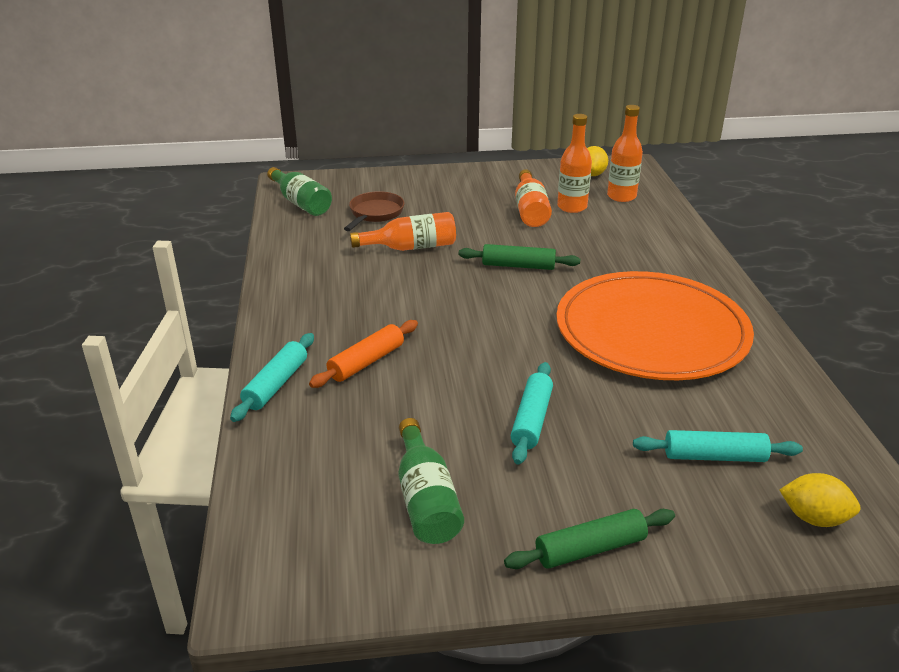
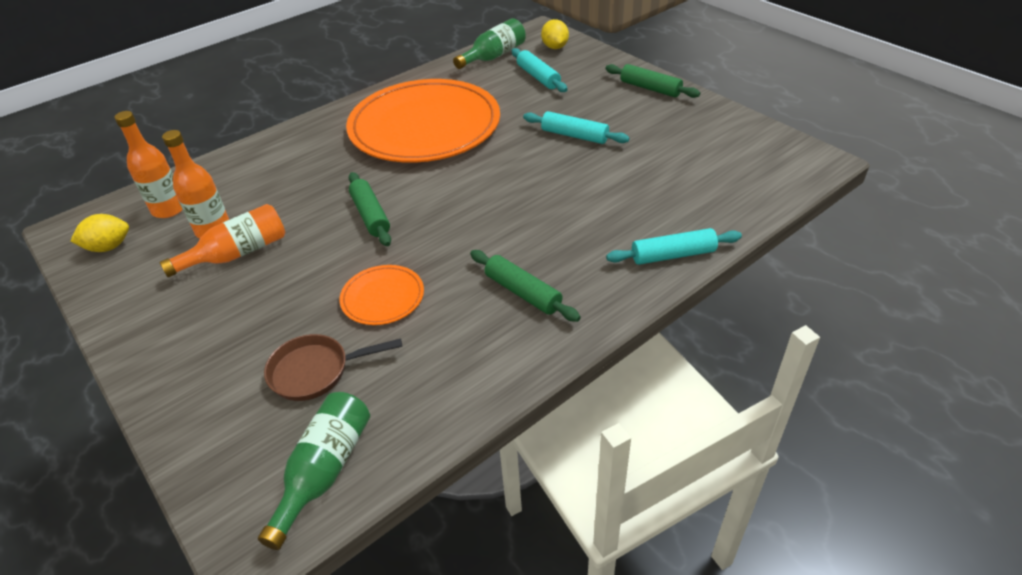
camera: 120 degrees left, 10 degrees up
(339, 298) = (523, 292): none -> green rolling pin
(366, 362) = (594, 226): orange rolling pin -> none
(411, 247) = (382, 297): orange bottle -> orange plate
(426, 499) = (685, 142): green bottle -> green bottle (494, 56)
(532, 420) = (574, 135): turquoise rolling pin -> turquoise rolling pin turned 45 degrees clockwise

